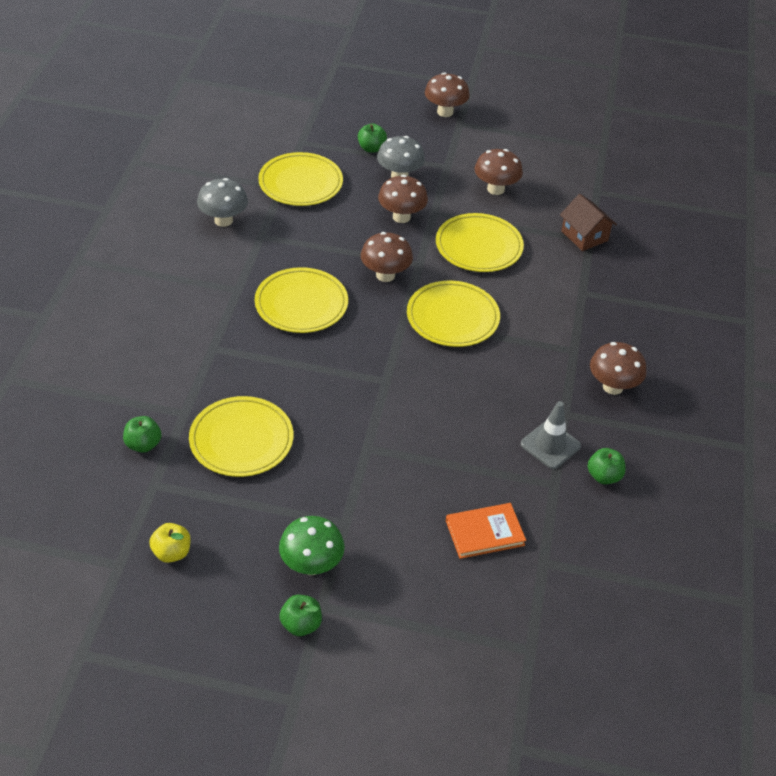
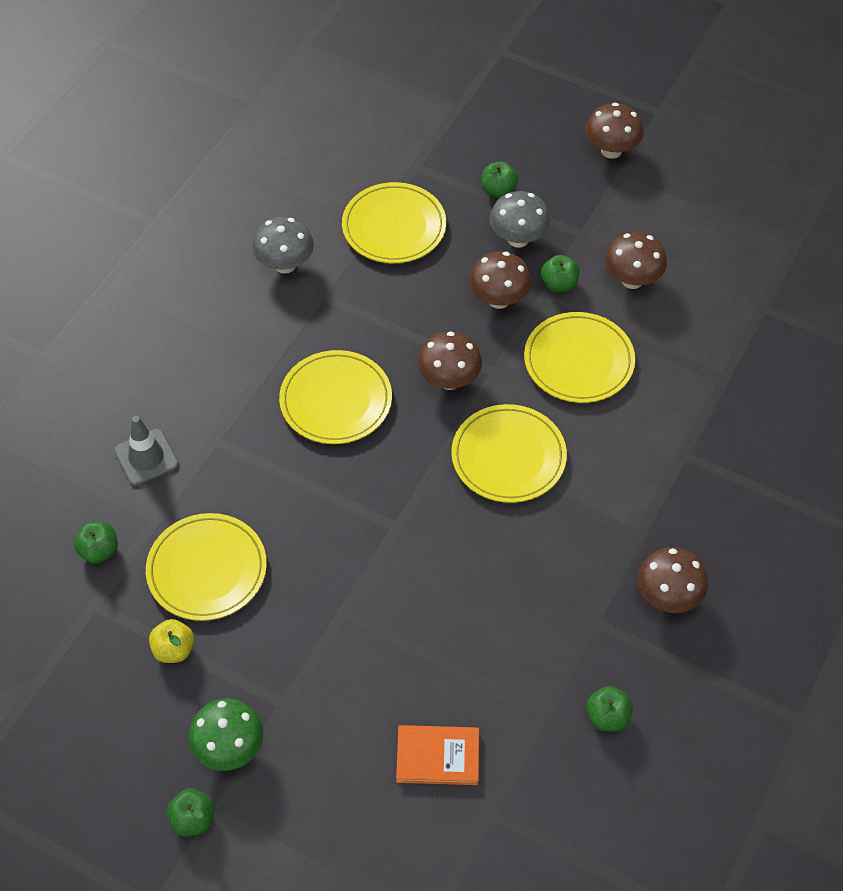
camera: 20 degrees right, 10 degrees up
(172, 552) = (86, 695): yellow apple -> yellow apple (174, 650)
(442, 200) = (559, 284): none -> green apple
(550, 445) = (559, 659): grey traffic cone -> grey traffic cone (146, 457)
(584, 236) = (719, 371): brown house -> none

